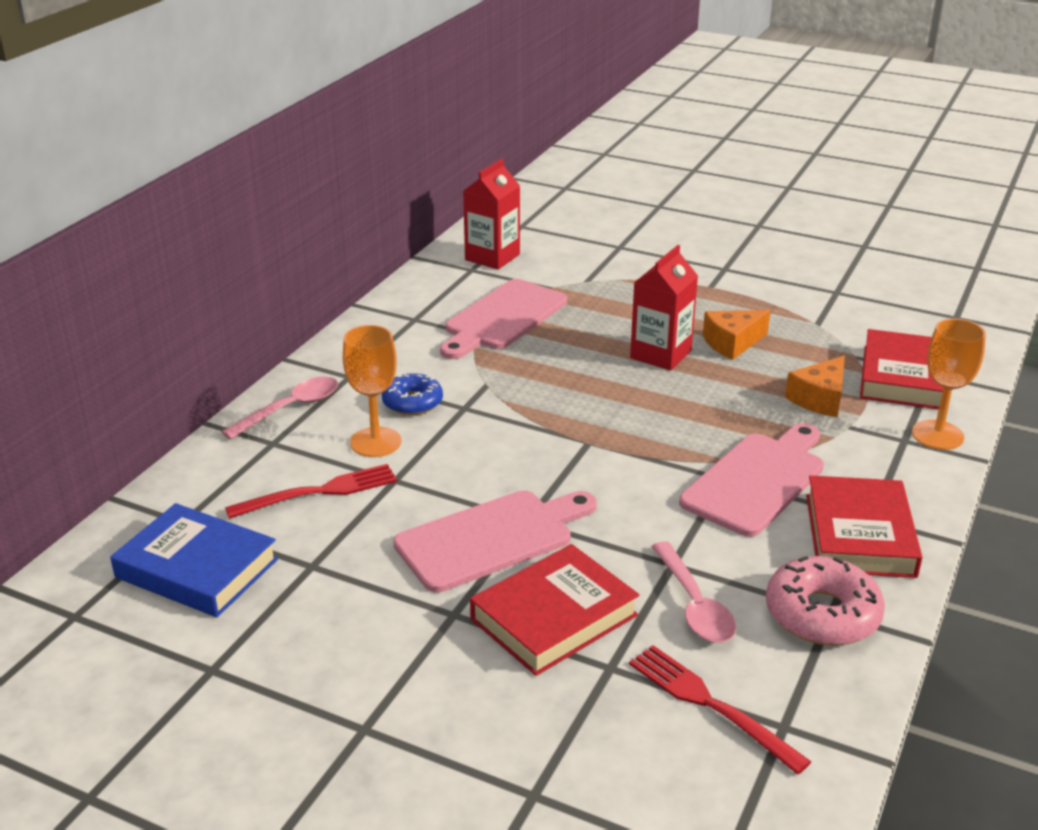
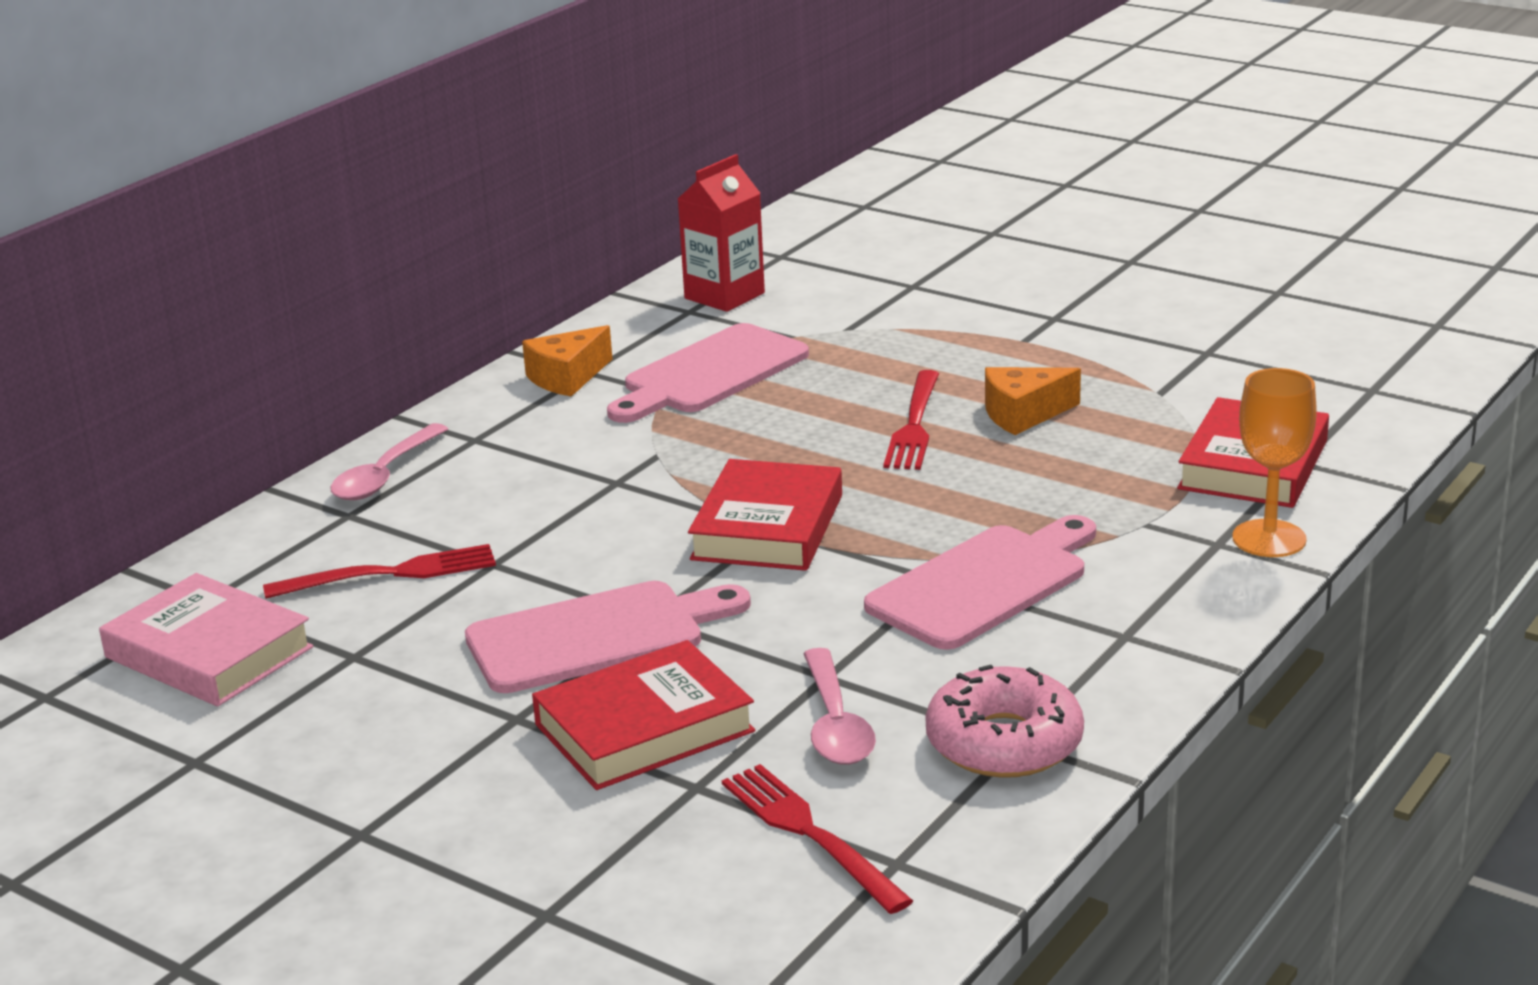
camera: 10 degrees right, 5 degrees down
(197, 568) = (209, 652): blue book -> pink book
(291, 408) = (385, 475): pink spoon -> pink spoon turned 150 degrees clockwise
(375, 442) = (483, 519): orange goblet -> none
(412, 402) = (549, 473): blue donut -> none
(660, 354) = (914, 425): red carton -> red fork
(820, 399) = (1119, 488): orange cheese -> orange cheese (567, 377)
(859, 535) = (1098, 654): red book -> red book (768, 527)

